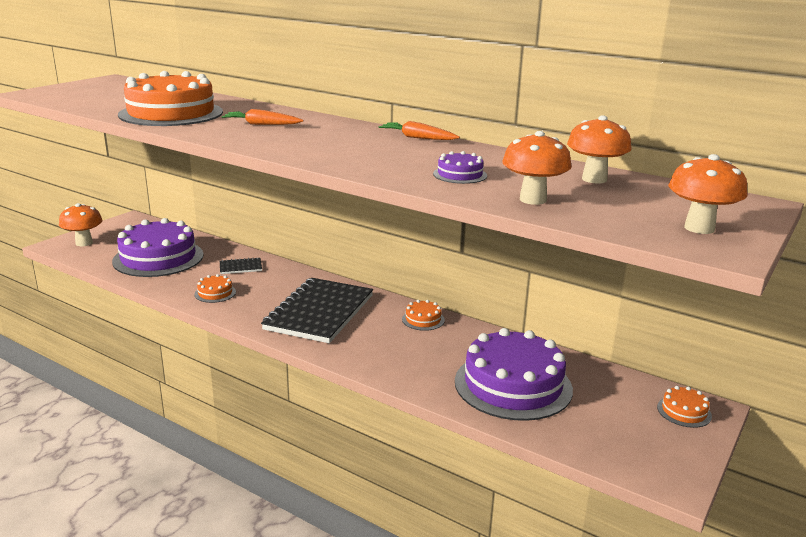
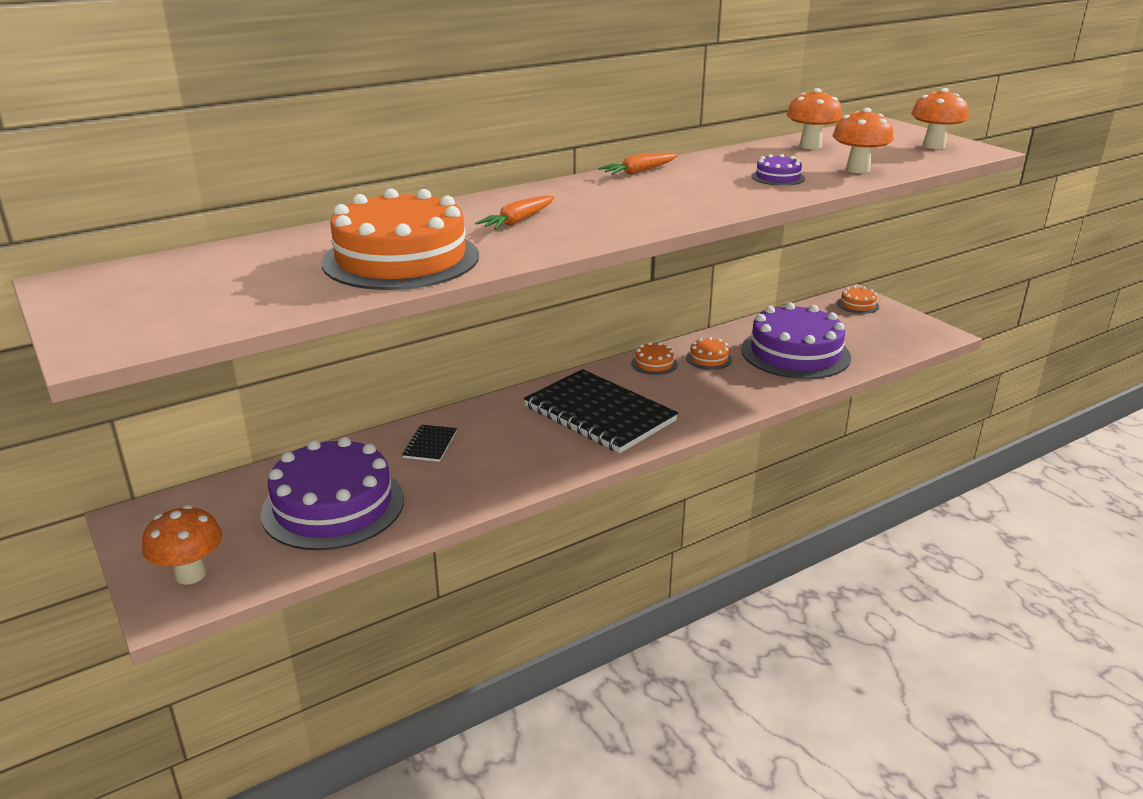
camera: 65 degrees left, 5 degrees up
(215, 293) = (495, 473): orange cake -> orange cake (708, 358)

